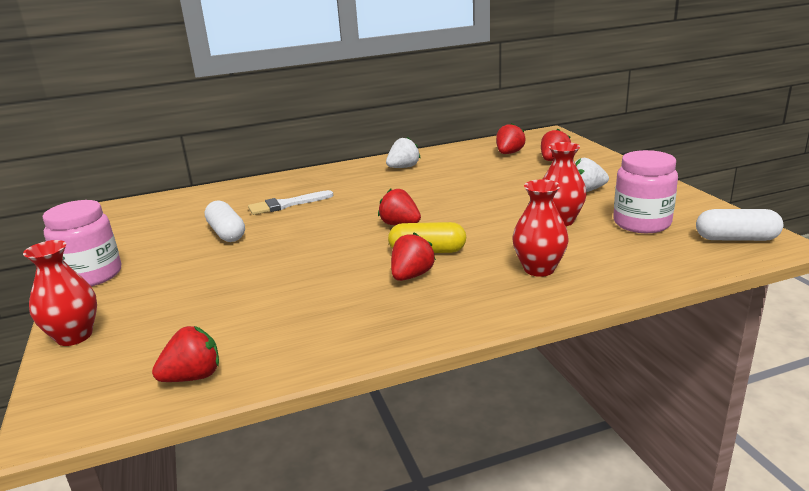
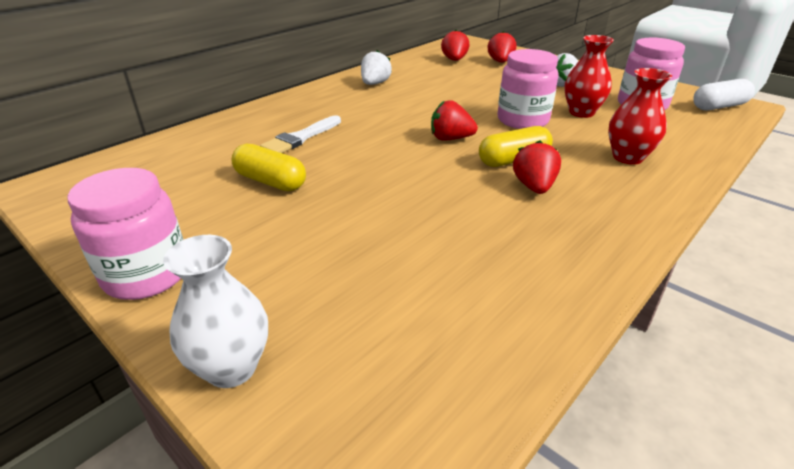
camera: 30 degrees left, 10 degrees up
(74, 336) = (231, 368): red vase -> white vase
(193, 377) = (471, 367): red strawberry -> none
(227, 233) = (270, 181): white capsule -> yellow capsule
(489, 219) = (522, 120): none -> pink jar

